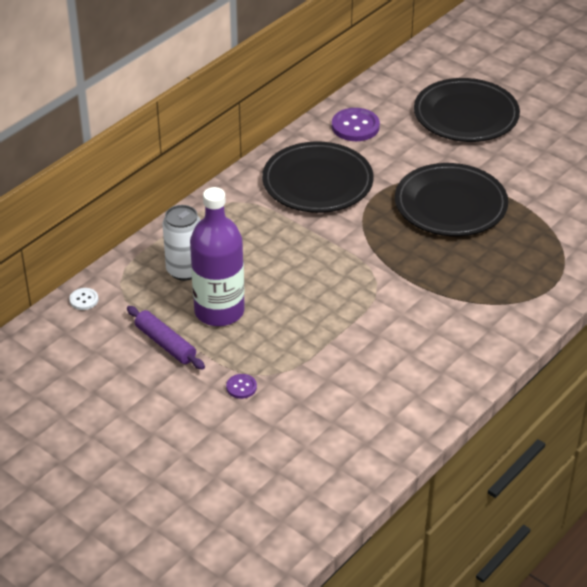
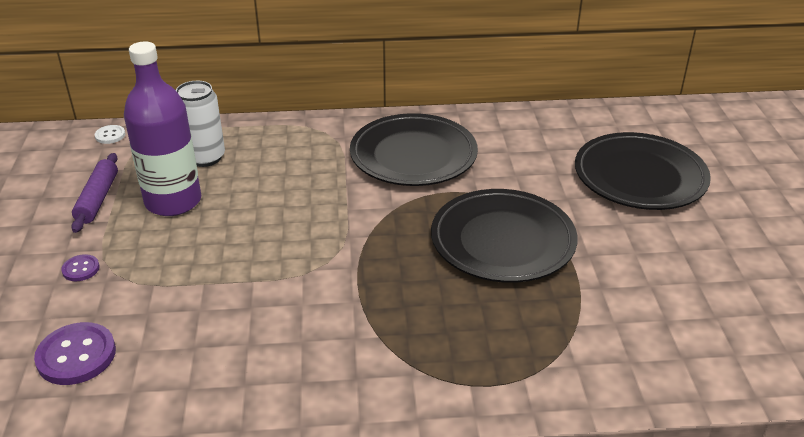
camera: 45 degrees right, 5 degrees down
(355, 126) = (517, 132): purple button -> purple button (76, 355)

